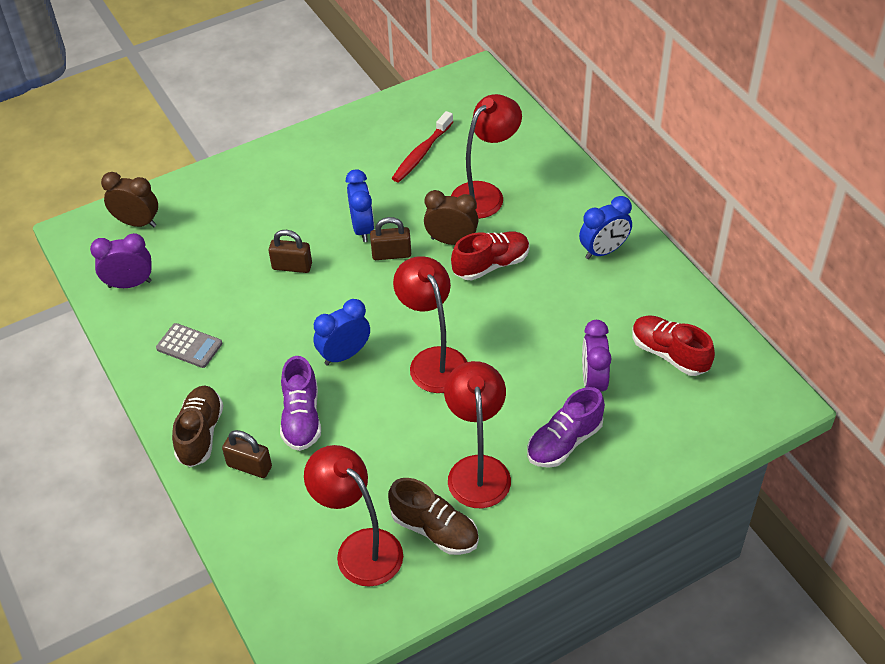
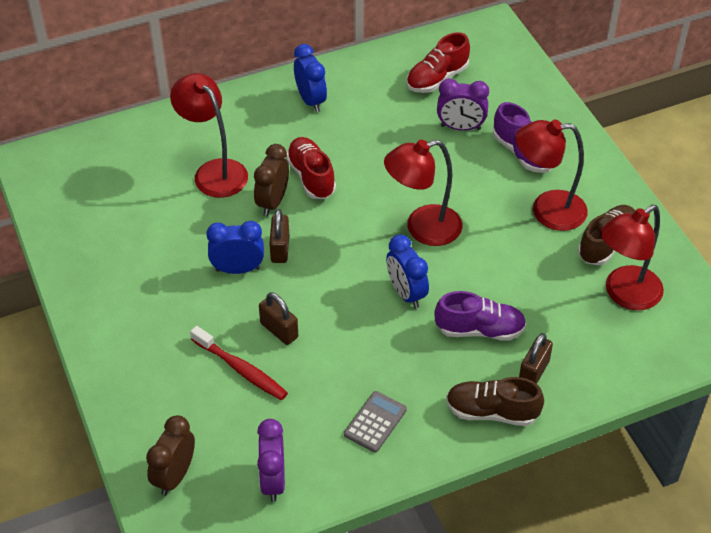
camera: 85 degrees left, 0 degrees up
(292, 266) = (279, 330): brown padlock -> brown padlock turned 60 degrees counterclockwise
(421, 153) = (139, 214): red toothbrush -> red toothbrush (241, 369)

